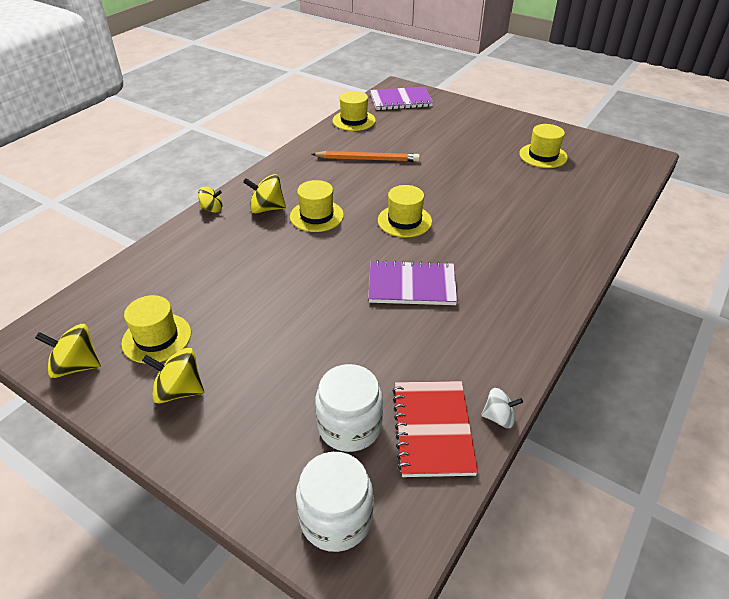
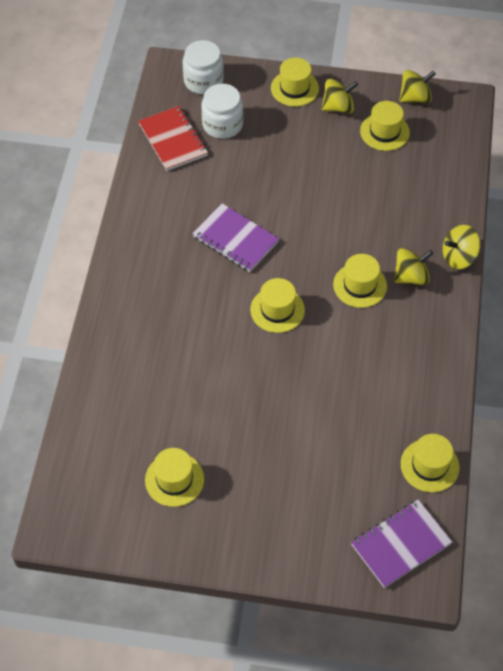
camera: 155 degrees right, 15 degrees up
(210, 444) = (294, 88): none -> yellow hat
(212, 209) = (458, 257): yellow spinning top -> yellow spinning top, size x1.54
(367, 159) = (365, 391): orange pencil -> none
(412, 285) = (235, 239): purple notebook -> purple notebook turned 60 degrees clockwise
(499, 417) = (135, 161): white spinning top -> none

